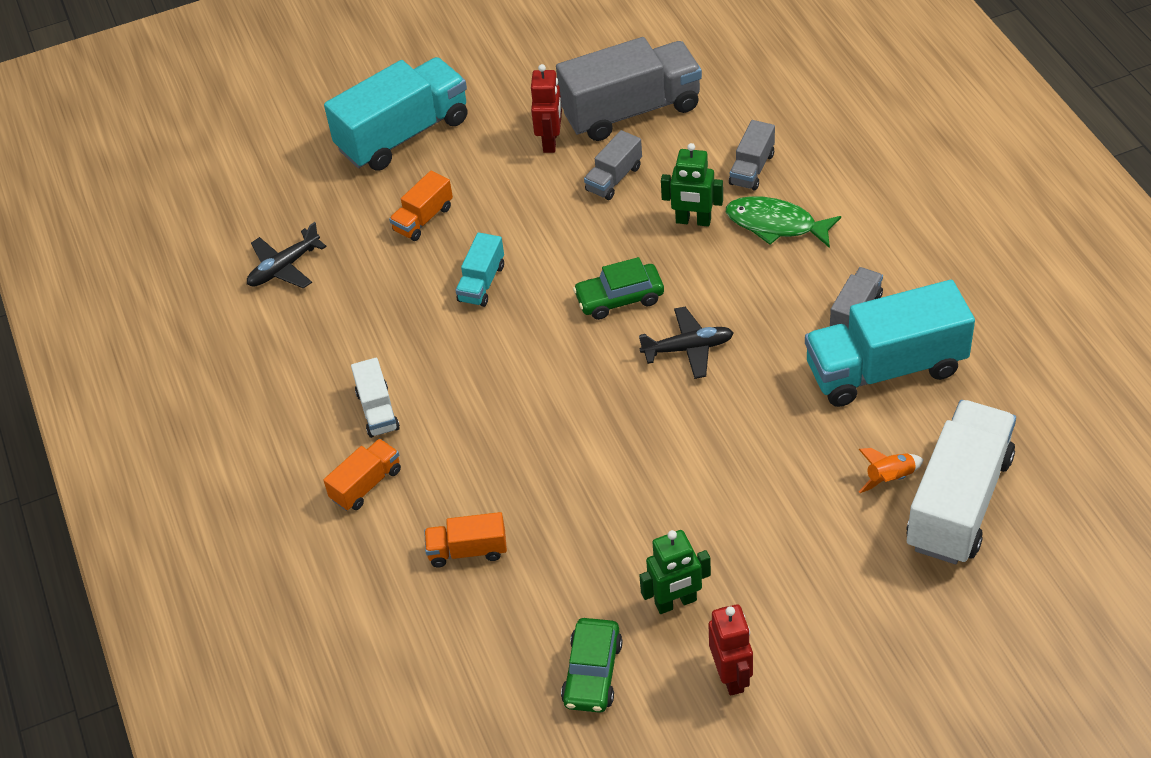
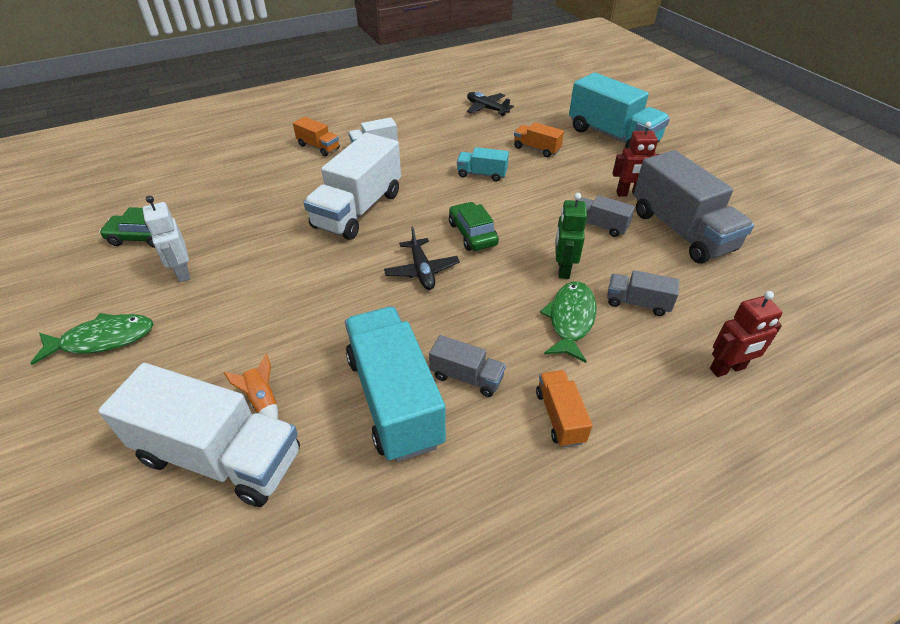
camera: 80 degrees right, 5 degrees down
(467, 551) = (258, 184): orange truck -> orange truck (559, 417)
(553, 419) = (358, 210): none -> white truck
(676, 602) = (182, 272): green robot -> white robot
(731, 676) = (105, 302): red robot -> red robot (727, 369)
(800, 656) = (103, 340): none -> green fish

